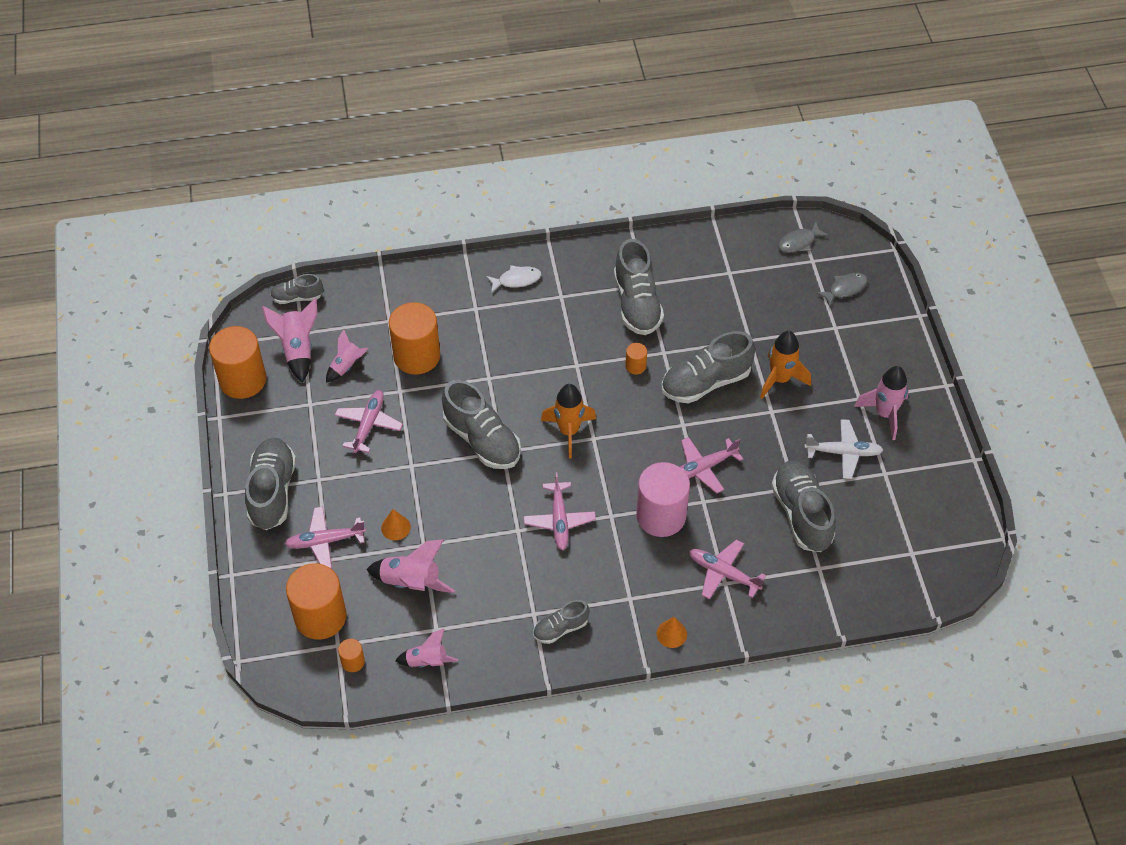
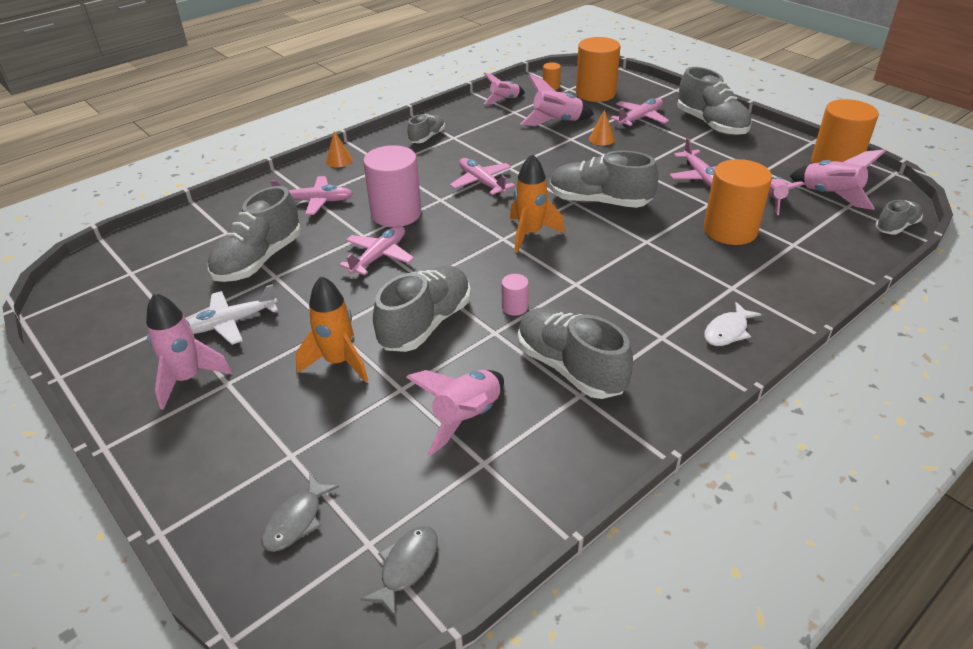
camera: 150 degrees right, 15 degrees down
(635, 366) = (514, 307): orange cylinder -> pink cylinder
(722, 302) = (467, 418): none -> pink rocket
(801, 514) = (259, 260): grey shoe -> grey shoe turned 75 degrees clockwise

